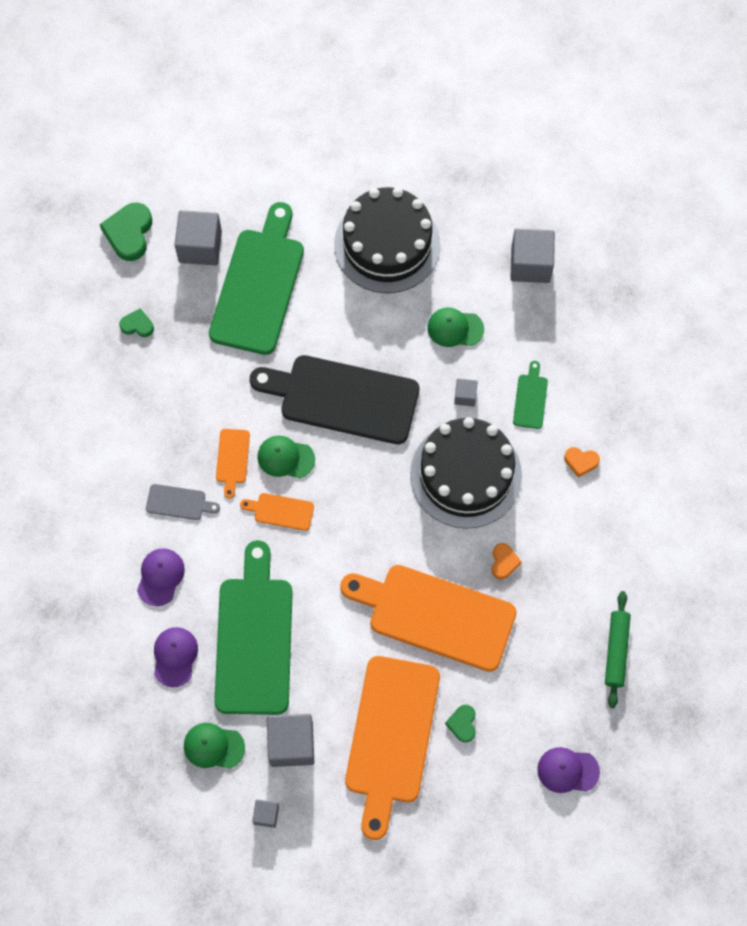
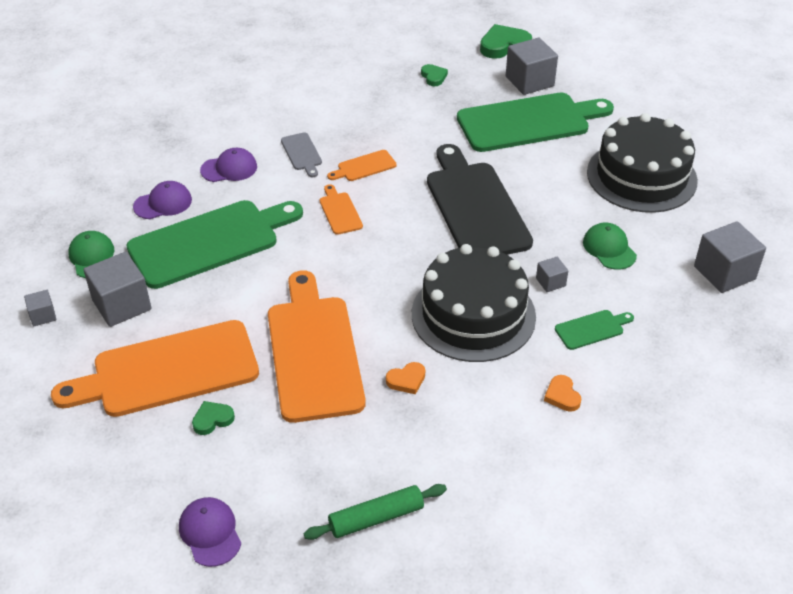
camera: 60 degrees right, 25 degrees down
(285, 458) = (391, 195): green cap -> none

